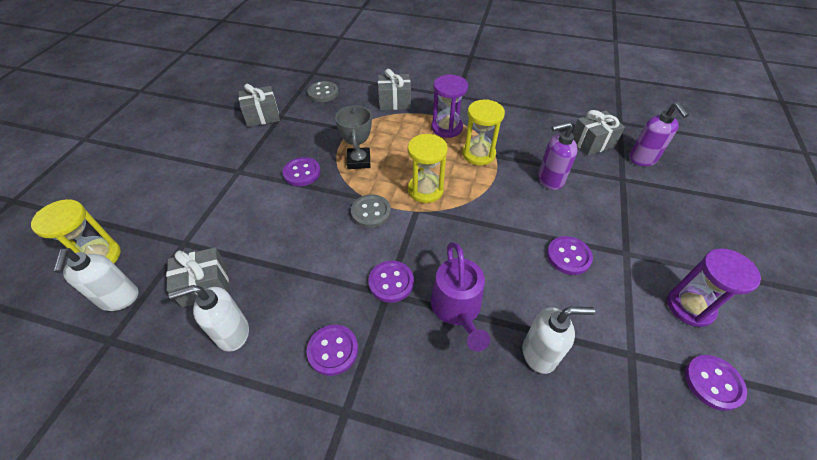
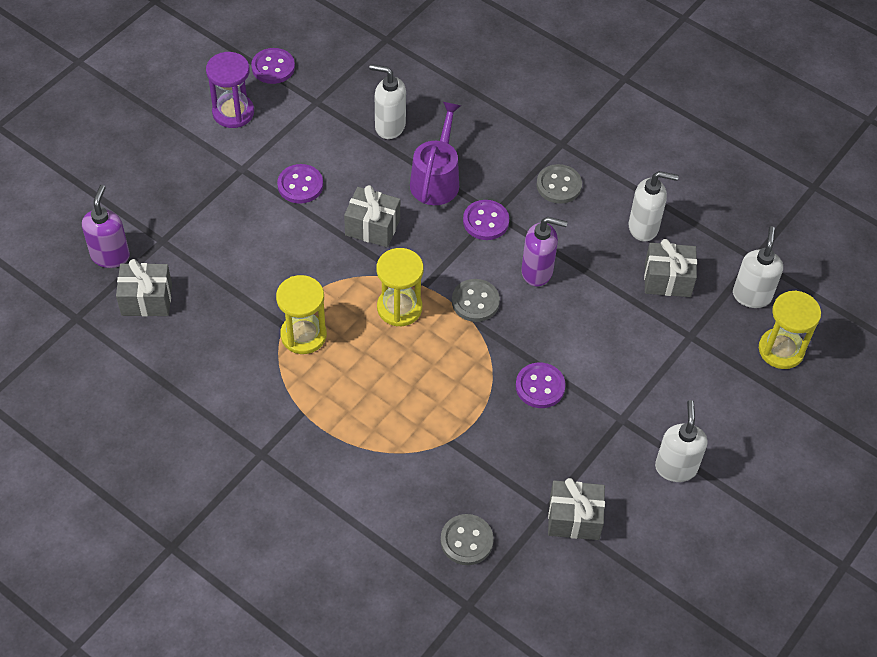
camera: 160 degrees left, 5 degrees up
(197, 156) = (676, 467): none -> white soap dispenser
(333, 350) = (559, 185): purple button -> grey button
(358, 161) = (461, 380): grey trophy -> none
(394, 102) = (363, 476): grey gift -> grey gift (372, 227)
(447, 128) = (316, 394): purple hourglass -> none
(550, 180) = (246, 269): purple soap dispenser -> purple soap dispenser (537, 272)

